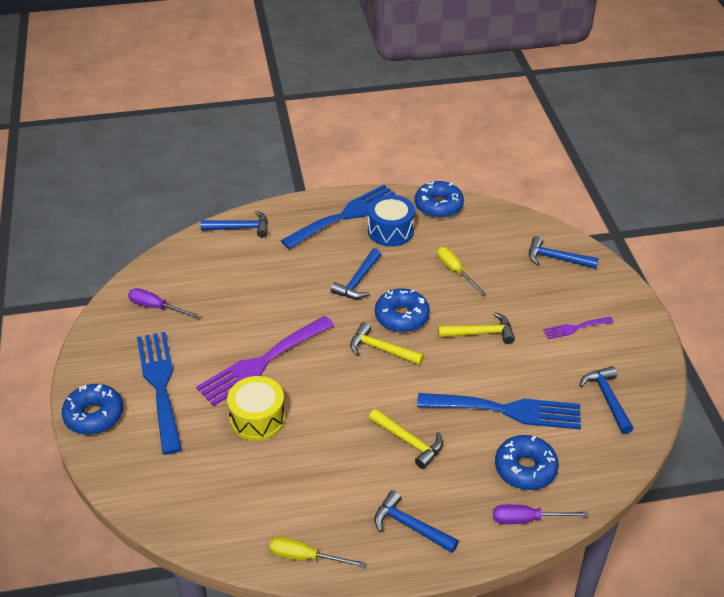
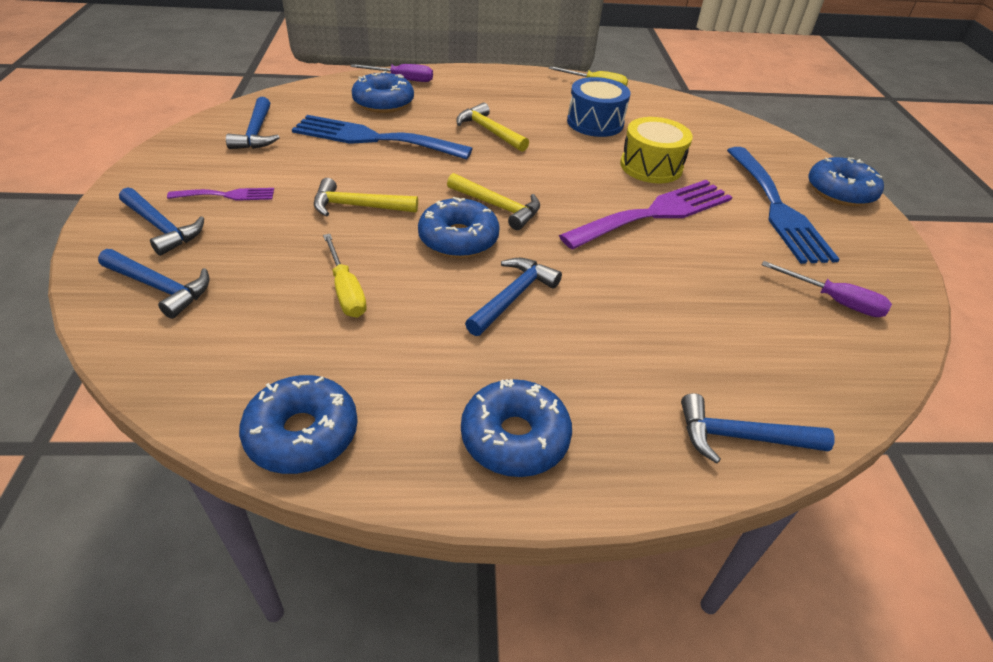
camera: 175 degrees left, 0 degrees up
(345, 215) = (515, 437): blue fork -> blue donut
(390, 231) = (429, 385): blue drum -> blue drum (595, 122)
(410, 526) = (504, 88): blue hammer -> blue hammer (162, 227)

